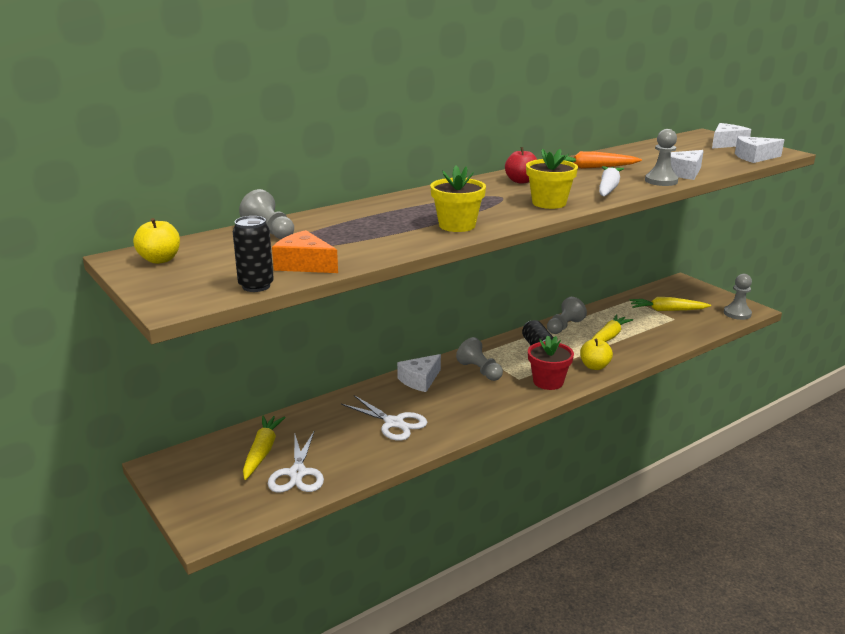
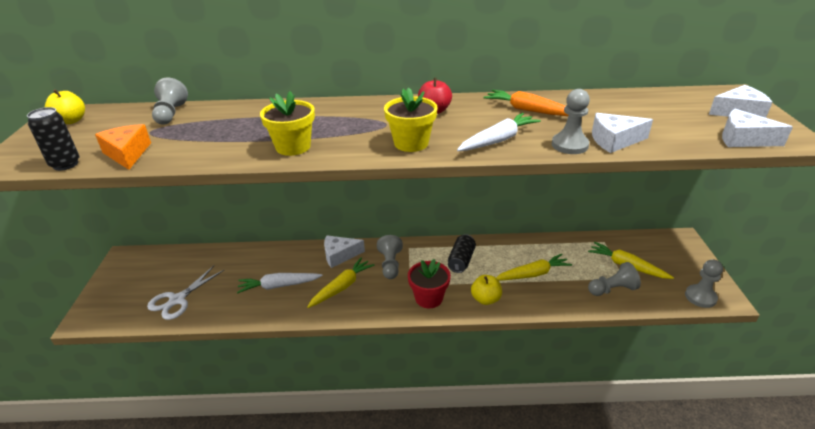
camera: 35 degrees right, 10 degrees up
(262, 452) = (181, 272): yellow carrot -> yellow carrot (342, 287)
(394, 423) = (279, 286): white scissors -> white carrot
(564, 326) = (508, 248): grey pawn -> grey pawn (612, 289)

